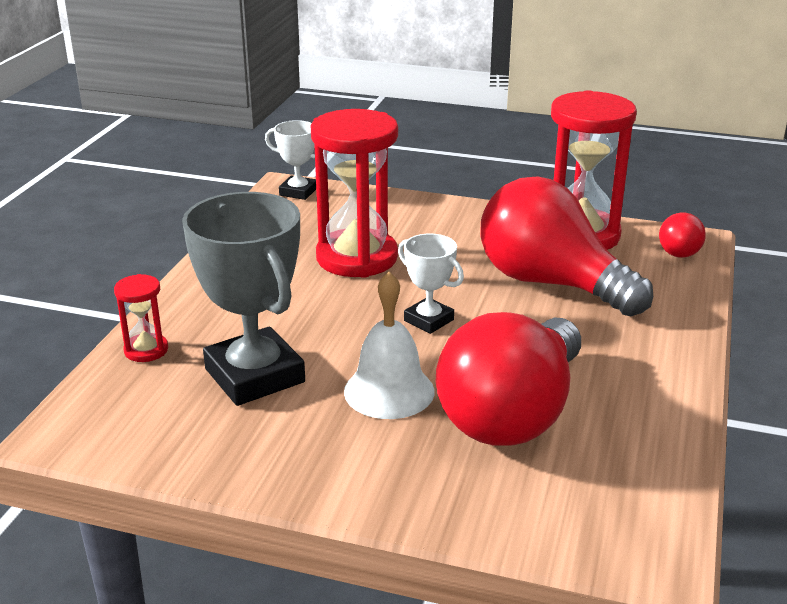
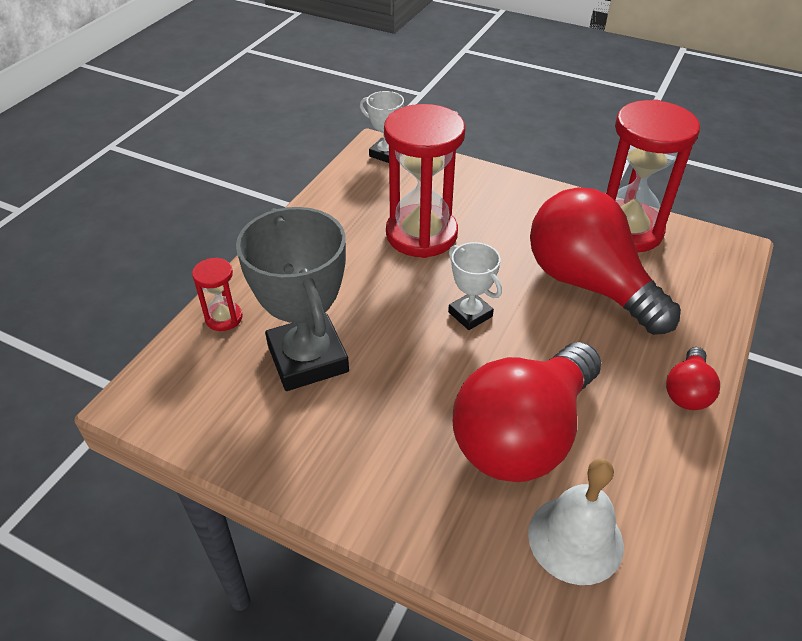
camera: 10 degrees right, 15 degrees up
(389, 391) = (419, 392): white bell -> white bell (575, 539)
(679, 249) = (716, 257): red light bulb -> red light bulb (687, 391)

